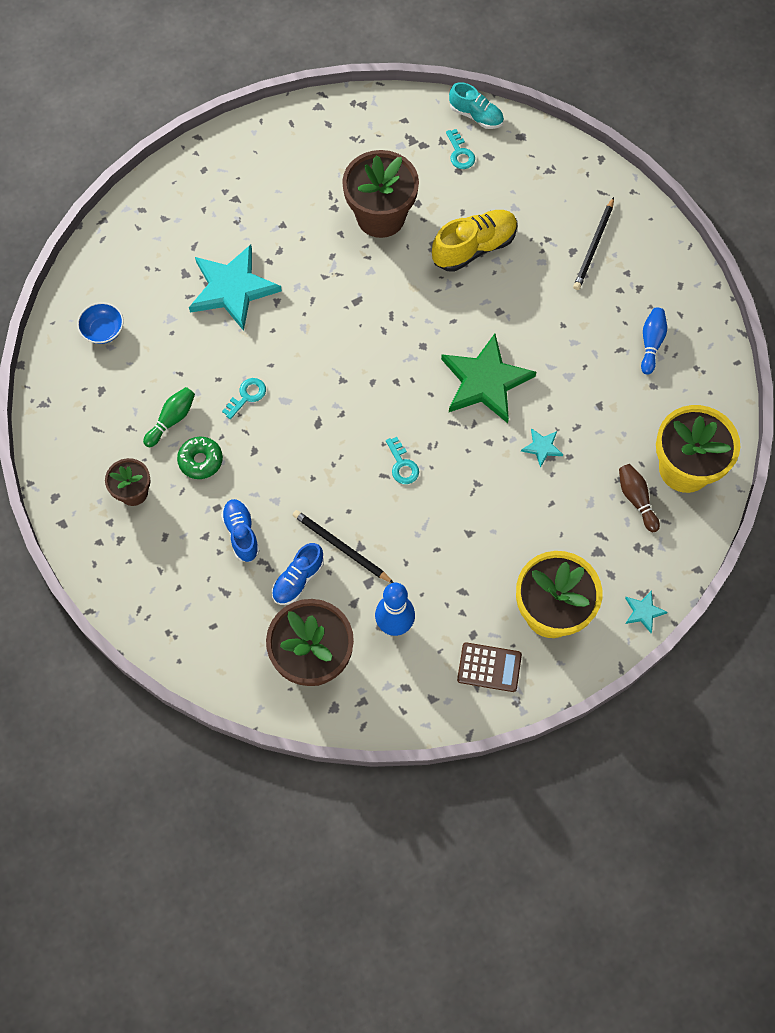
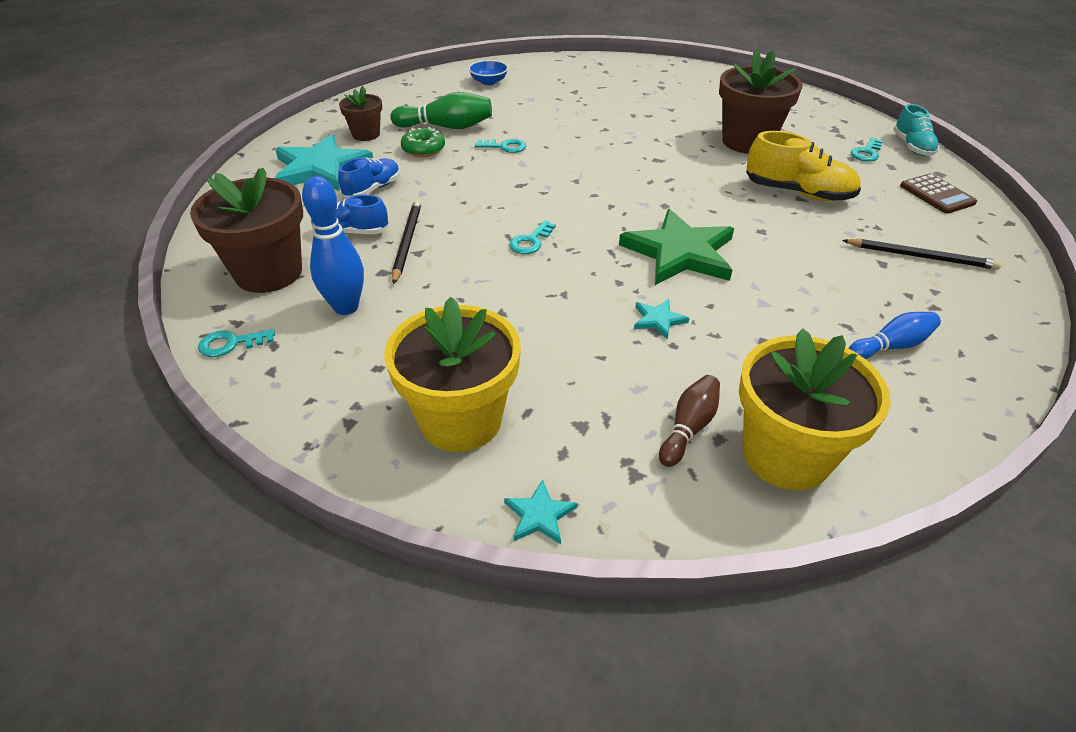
camera: 55 degrees right, 25 degrees down
(172, 420) = (446, 127): green bowling pin -> green bowling pin, size x1.52
(232, 289) = (588, 110): turquoise star -> turquoise star (321, 168)
(385, 713) = (231, 344): none -> turquoise key
(489, 667) = (343, 399): brown calculator -> brown calculator (937, 194)
(593, 246) = (921, 257): black pencil -> black pencil turned 150 degrees counterclockwise

